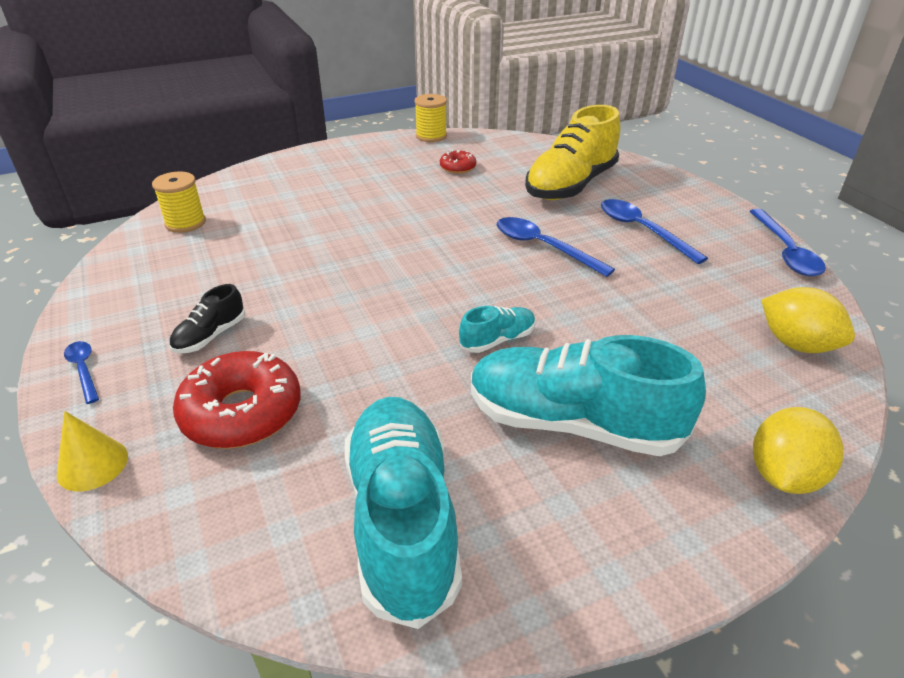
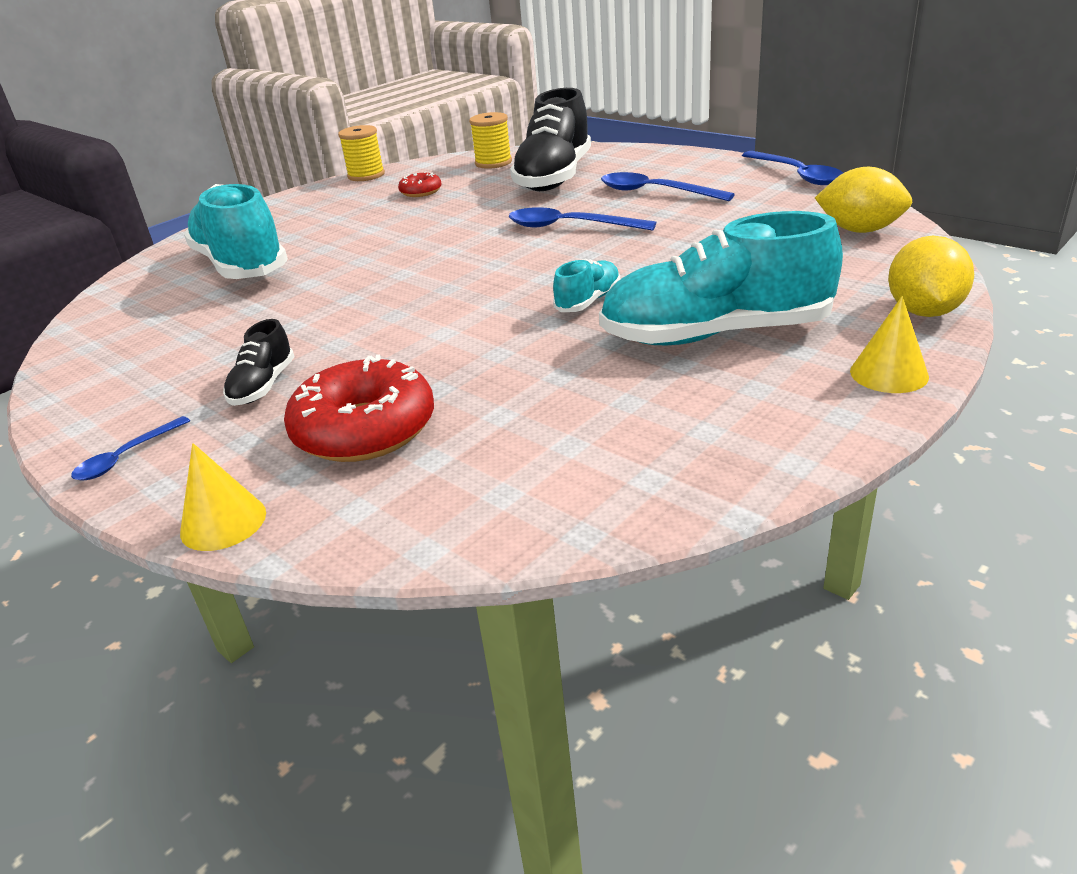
camera: 20 degrees left, 5 degrees down
(83, 370) = (126, 457): blue spoon -> blue spoon turned 90 degrees counterclockwise
(185, 223) = (131, 309): yellow spool -> yellow spool (493, 163)
(402, 520) = (617, 446): turquoise shoe -> turquoise shoe (241, 265)
(570, 185) = (554, 178): yellow shoe -> black shoe
(692, 541) = (889, 373): none -> yellow cone

